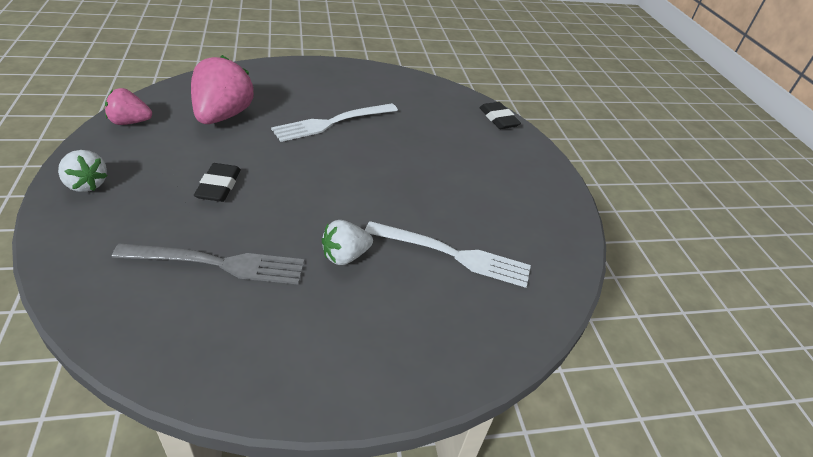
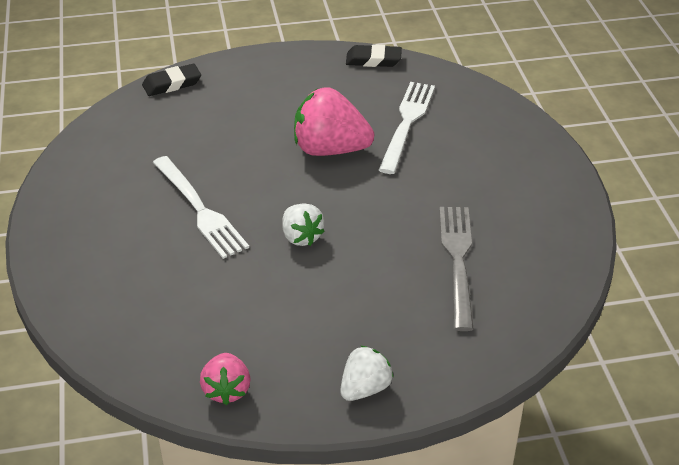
camera: 85 degrees left, 0 degrees up
(219, 186) = (344, 282): black eraser -> black eraser (373, 60)
(222, 116) = (198, 306): pink strawberry -> pink strawberry (330, 149)
(345, 256) = (426, 185): white strawberry -> white strawberry (301, 237)

